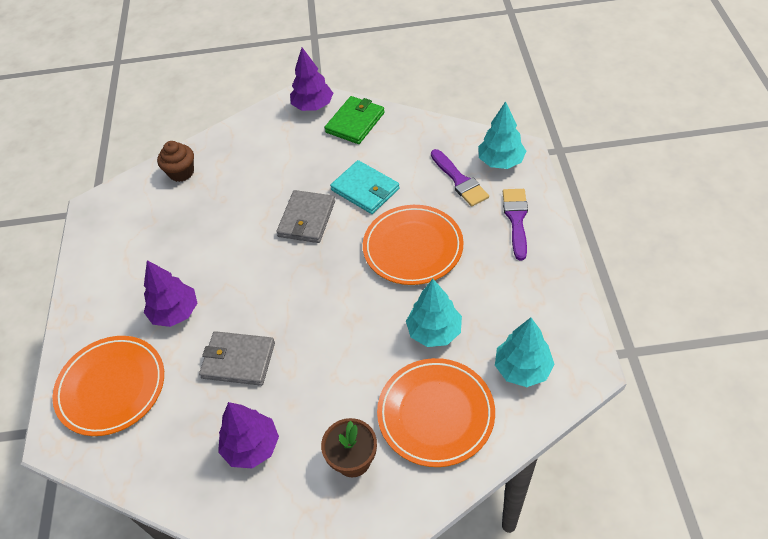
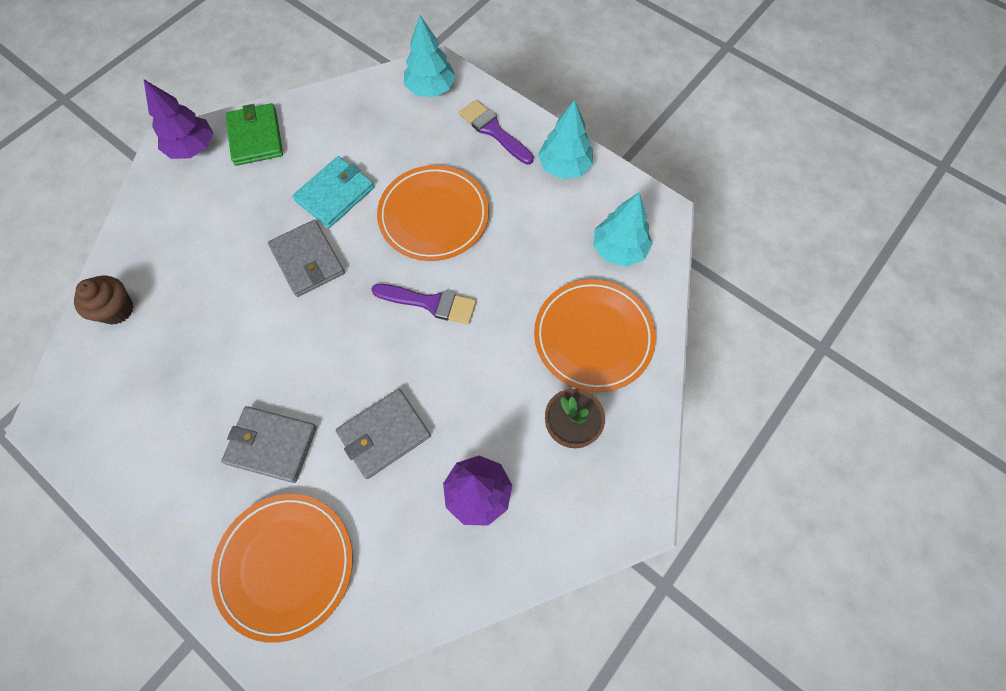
camera: 50 degrees left, 15 degrees up
(175, 312) = (271, 445): purple tree -> grey wallet
(365, 189) = (335, 194): turquoise wallet -> turquoise wallet turned 45 degrees counterclockwise
(434, 331) = (525, 273): turquoise tree -> turquoise tree (564, 166)
(459, 181) = (413, 129): purple brush -> purple brush (430, 303)

